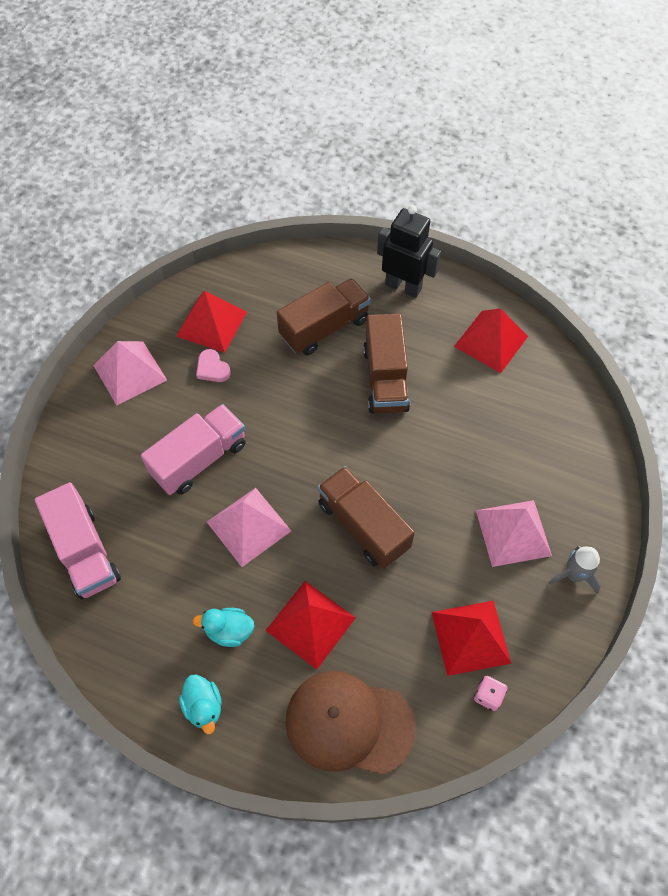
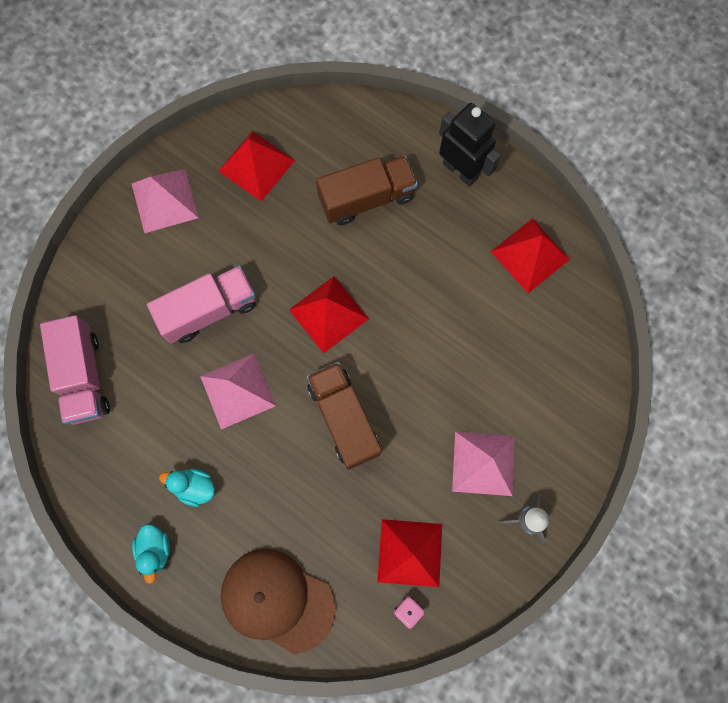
camera: 15 degrees right, 15 degrees up
(212, 368) = (245, 216): pink heart -> none
(310, 623) = (269, 500): red pyramid -> red pyramid (328, 314)
(385, 379) = (411, 270): brown truck -> none

